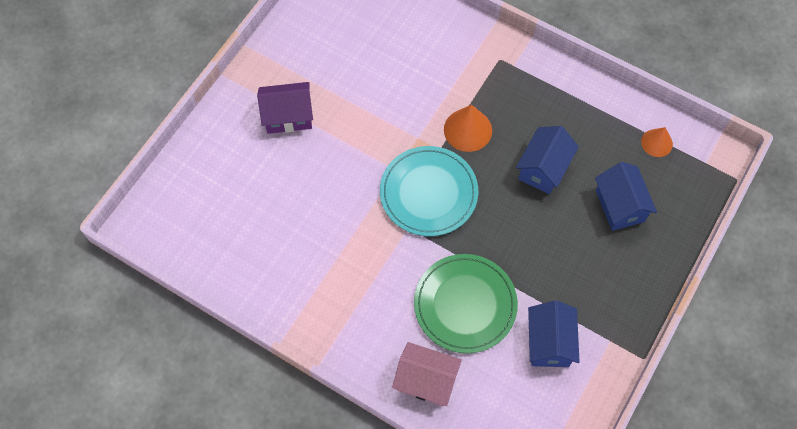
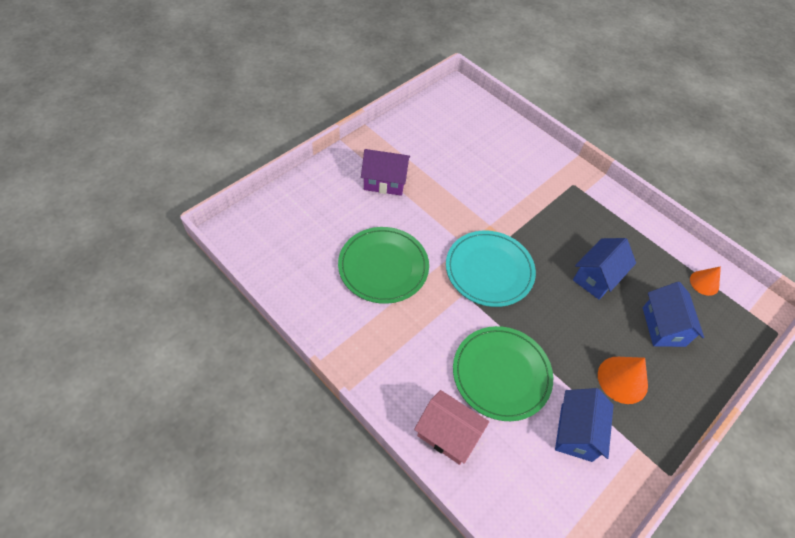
camera: 10 degrees right, 10 degrees down
(315, 221) = (383, 267): none -> green plate
(468, 130) = (535, 230): orange cone -> orange cone (622, 379)

